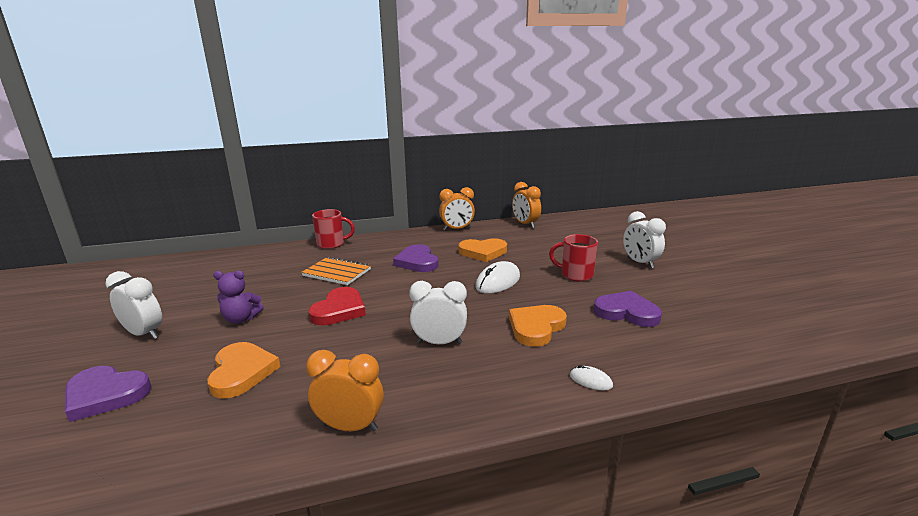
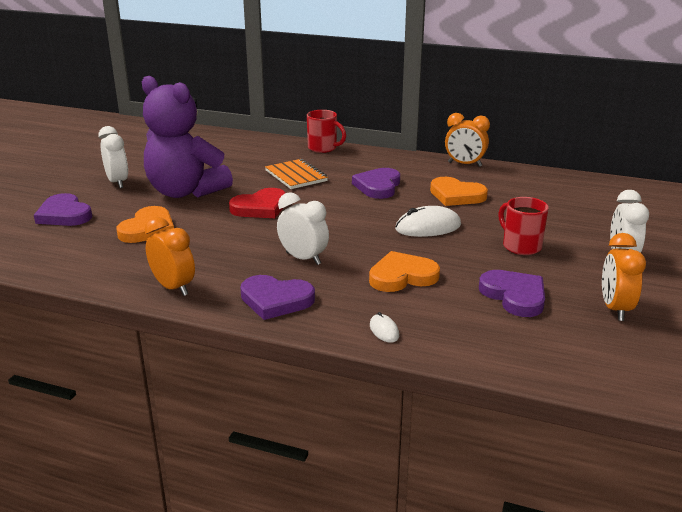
camera: 35 degrees right, 5 degrees up
(241, 319) = (185, 192): purple teddy bear -> purple teddy bear, size x2.29
(469, 393) = (276, 300): none -> purple heart
(525, 224) = (552, 179): orange clock -> orange clock (615, 309)

